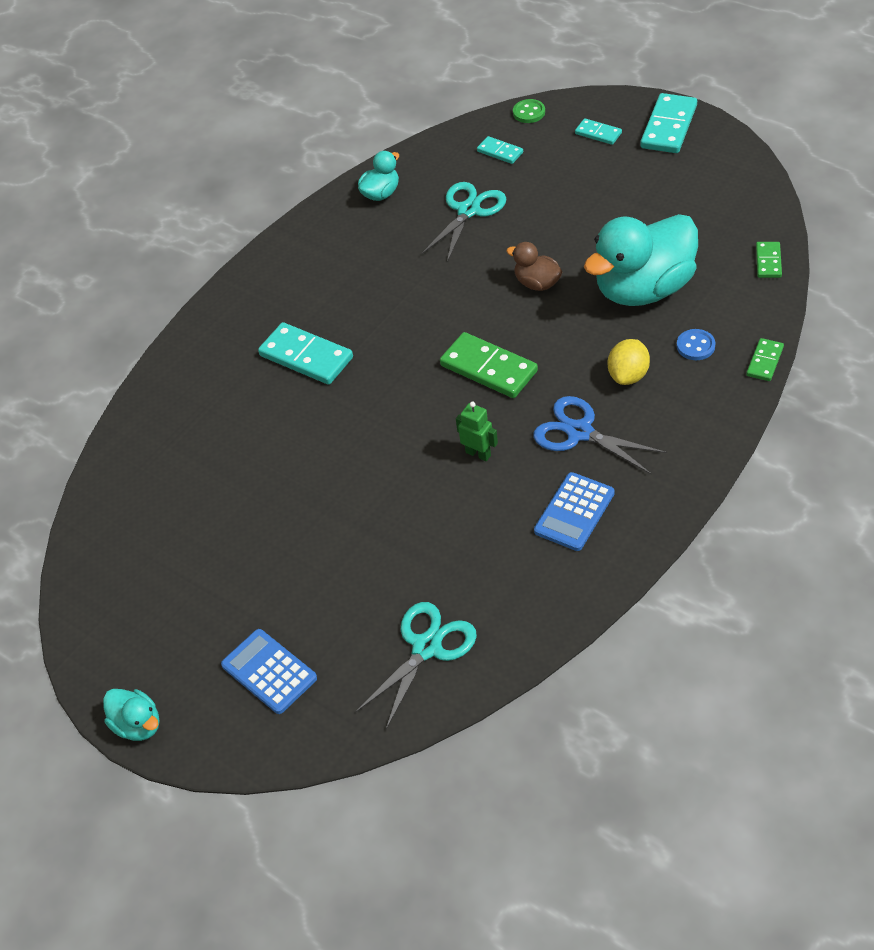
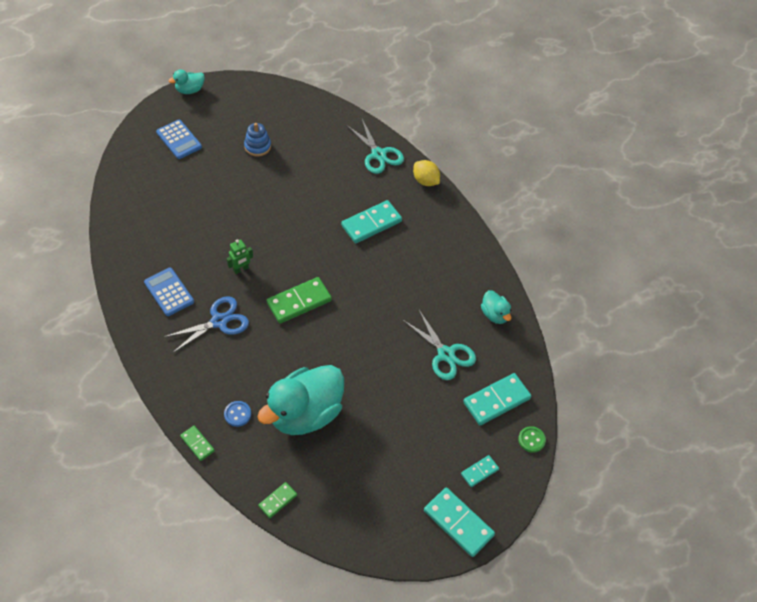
camera: 105 degrees right, 5 degrees up
(227, 555) = (257, 146): none -> blue stacking toy
(269, 672) = (179, 140): blue calculator -> blue calculator turned 75 degrees clockwise
(427, 647) = (142, 199): turquoise scissors -> turquoise scissors (378, 154)
(500, 152) = (496, 400): turquoise domino -> turquoise domino, size x1.84
(537, 283) = (351, 359): brown duck -> none
(628, 375) = (241, 366): yellow lemon -> yellow lemon (425, 181)
(643, 289) = (305, 413): turquoise duck -> turquoise duck turned 120 degrees counterclockwise
(768, 261) = (277, 500): green domino -> green domino turned 75 degrees counterclockwise

